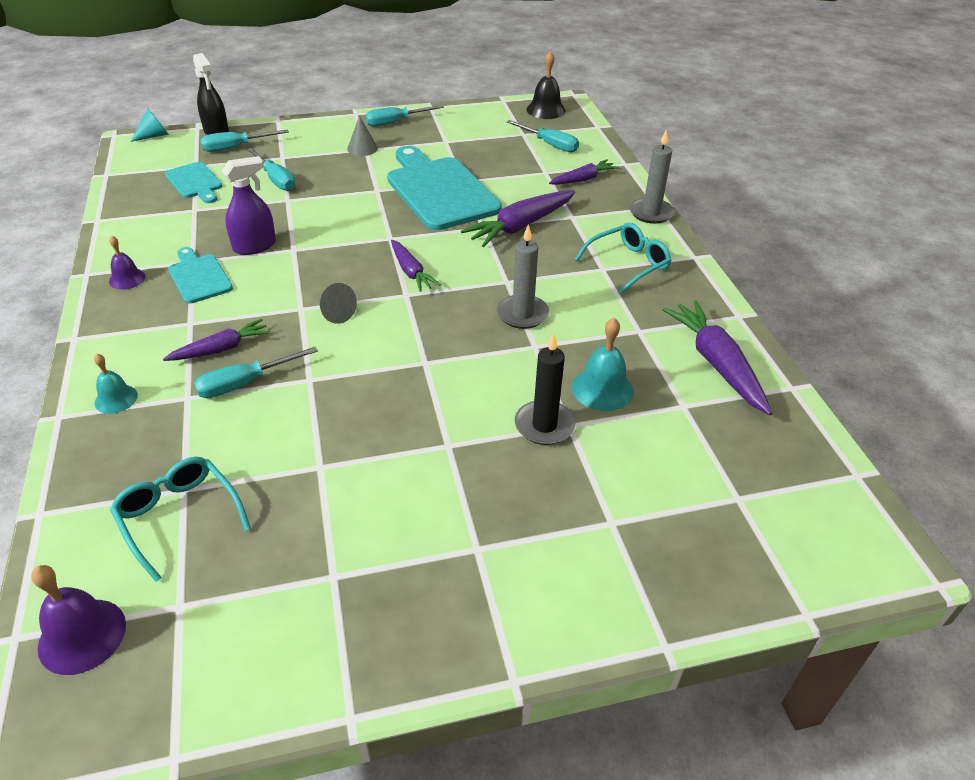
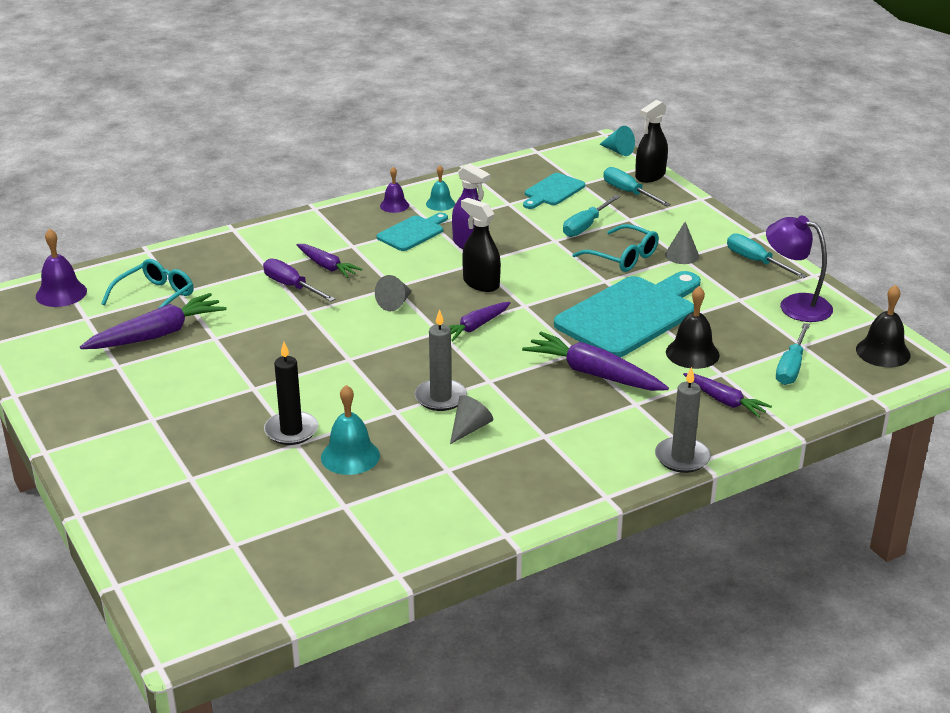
camera: 75 degrees right, 10 degrees down
(116, 399) = (257, 243): turquoise bell -> turquoise bell (440, 203)
(245, 383) = (291, 286): turquoise screwdriver -> purple screwdriver
(334, 254) = (481, 283): none -> black spray bottle
(467, 123) = (795, 305): none -> purple lamp
(512, 177) = (692, 353): none -> black bell
(579, 306) = (469, 428): none -> grey cone
(628, 264) = (563, 451): turquoise glasses -> turquoise glasses (623, 257)
(716, 364) = (415, 523): purple carrot -> purple carrot (157, 334)

